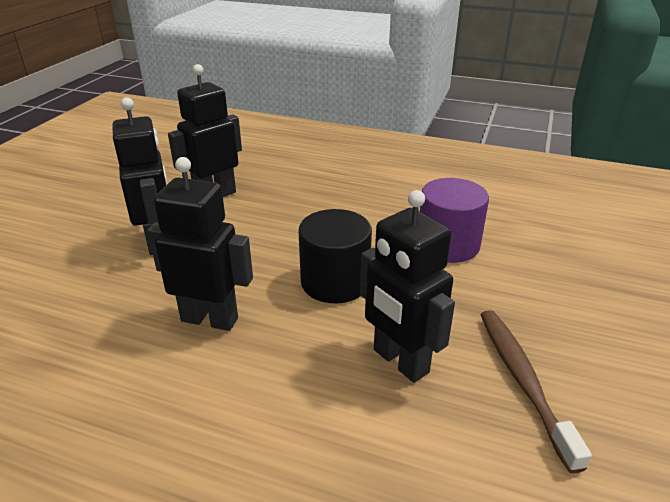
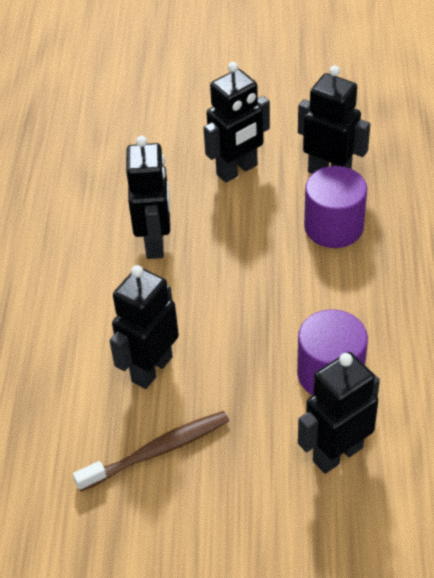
camera: 75 degrees right, 15 degrees up
(279, 207) = (333, 227): none -> purple cylinder
(335, 282) = (232, 303): black cylinder -> none
(538, 260) = (337, 454): none -> black robot

